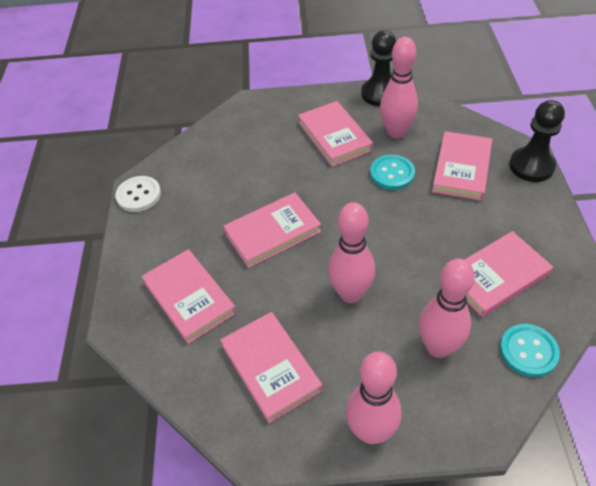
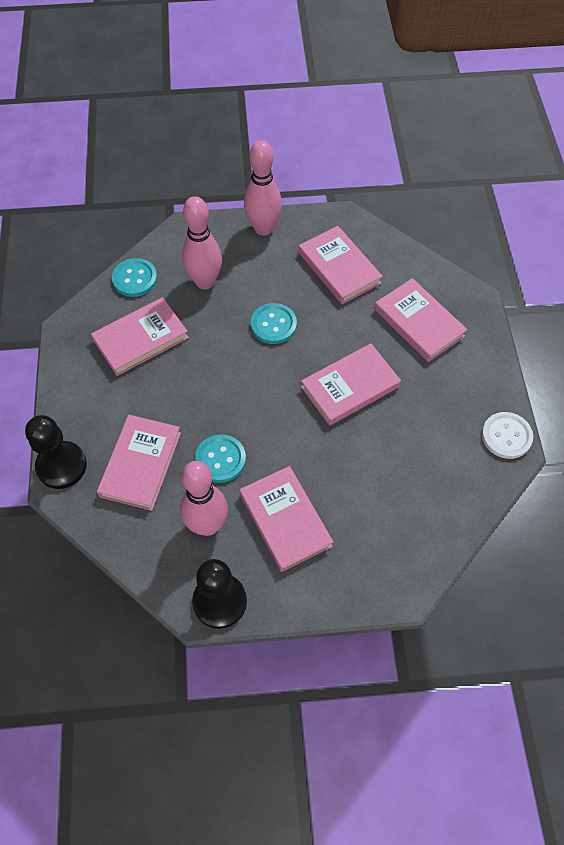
camera: 175 degrees right, 10 degrees up
(350, 294) = (273, 325): pink bowling pin -> turquoise button

